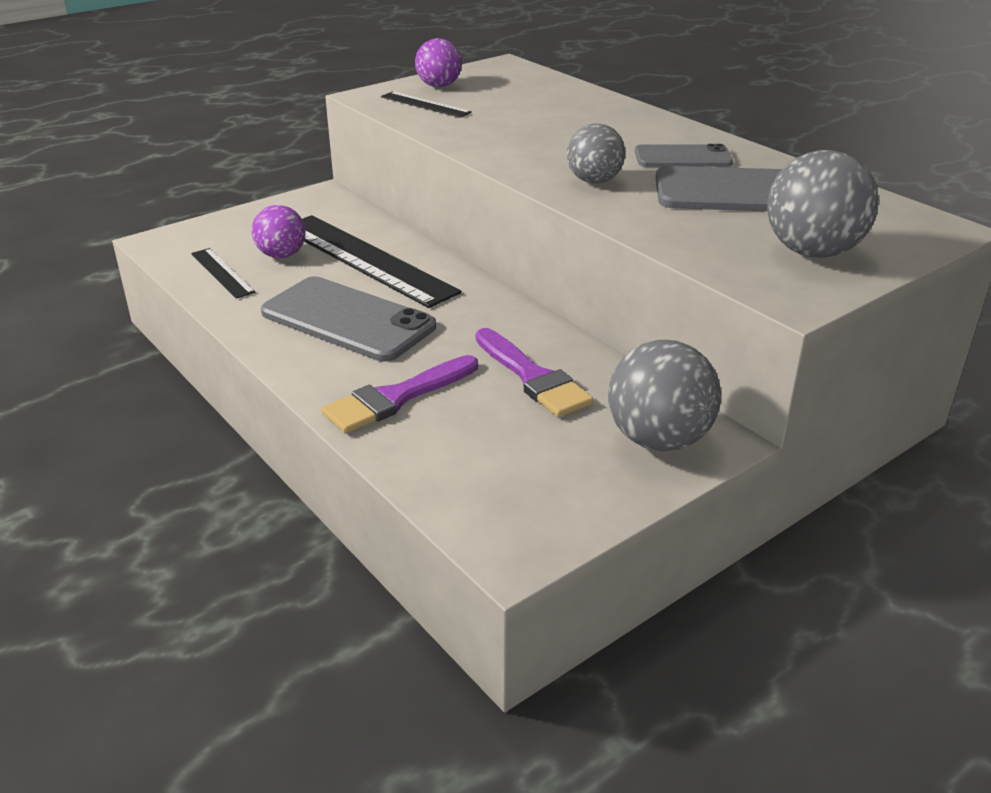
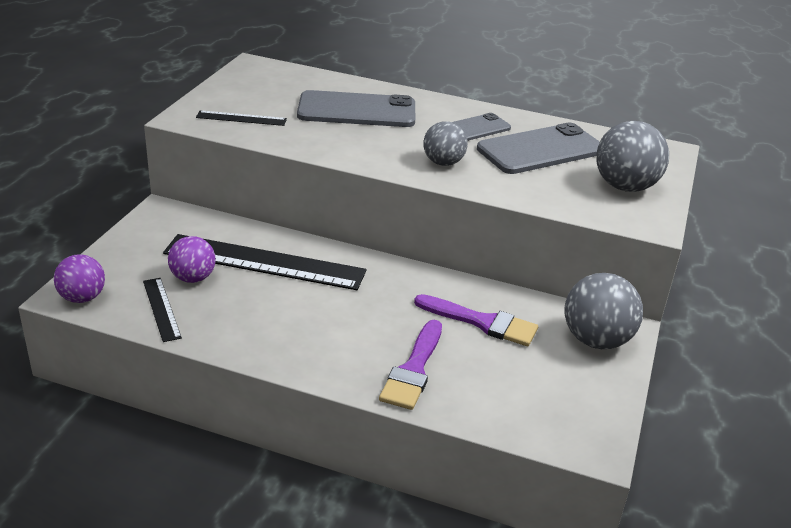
camera: 35 degrees left, 0 degrees up
(222, 272) = (161, 309): black ruler -> black ruler turned 45 degrees clockwise
(348, 320) = (310, 319): grey phone -> grey phone (357, 110)
(439, 86) = (229, 97): purple ball -> purple ball (82, 298)

